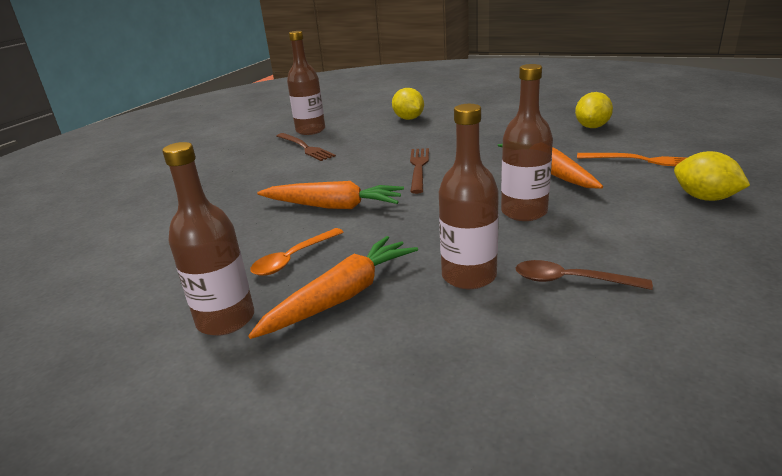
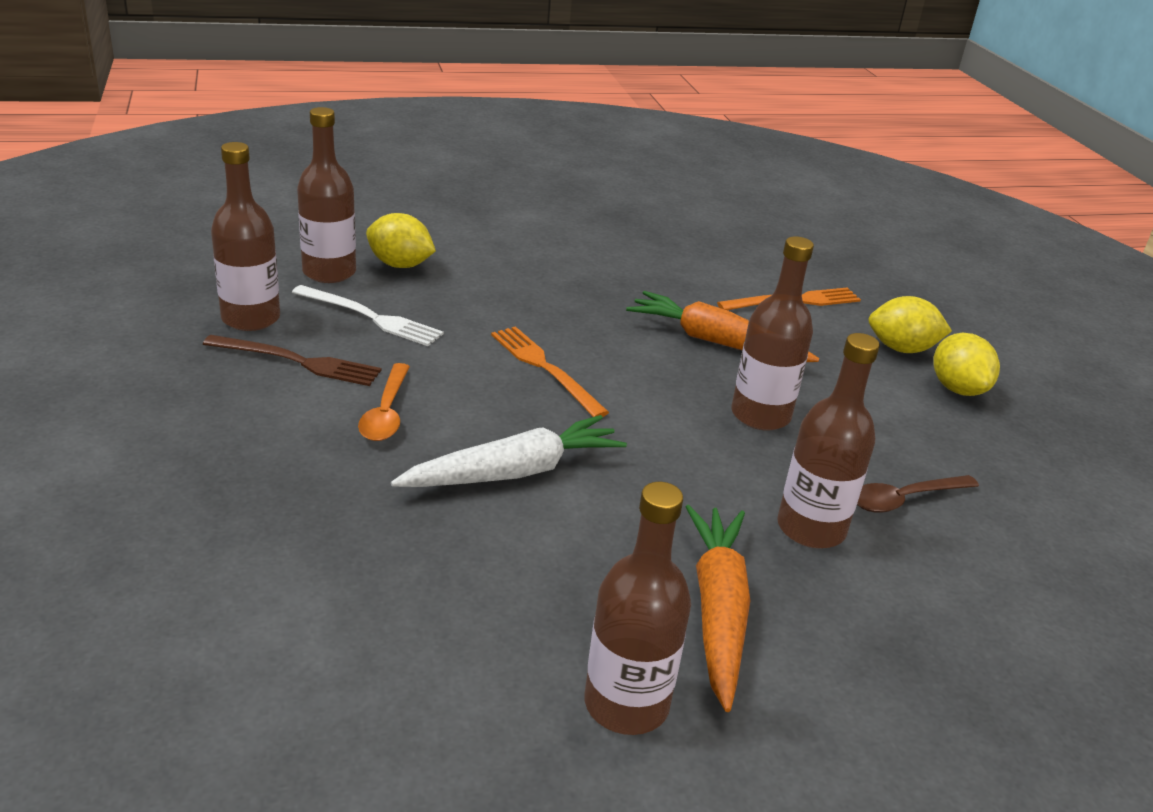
camera: 45 degrees left, 5 degrees up
(292, 259) = (581, 579): orange spoon -> orange spoon (386, 413)
(333, 206) = (514, 472): orange carrot -> white carrot
(362, 136) = (370, 317): none -> white fork
(370, 118) = (329, 272): none -> brown bottle
(419, 168) = (545, 368): brown fork -> orange fork
(592, 127) = (680, 248): yellow lemon -> yellow lemon (957, 389)

